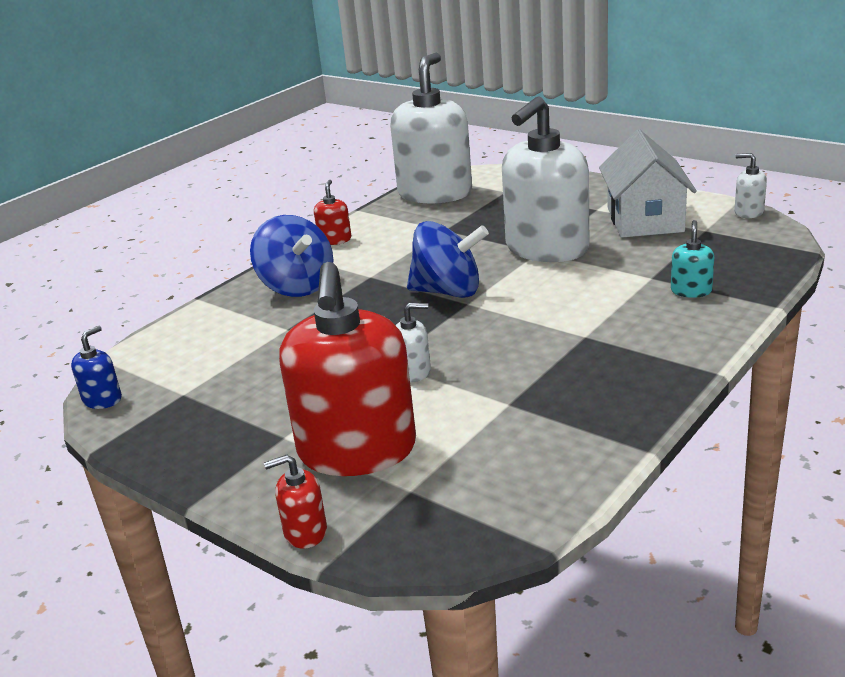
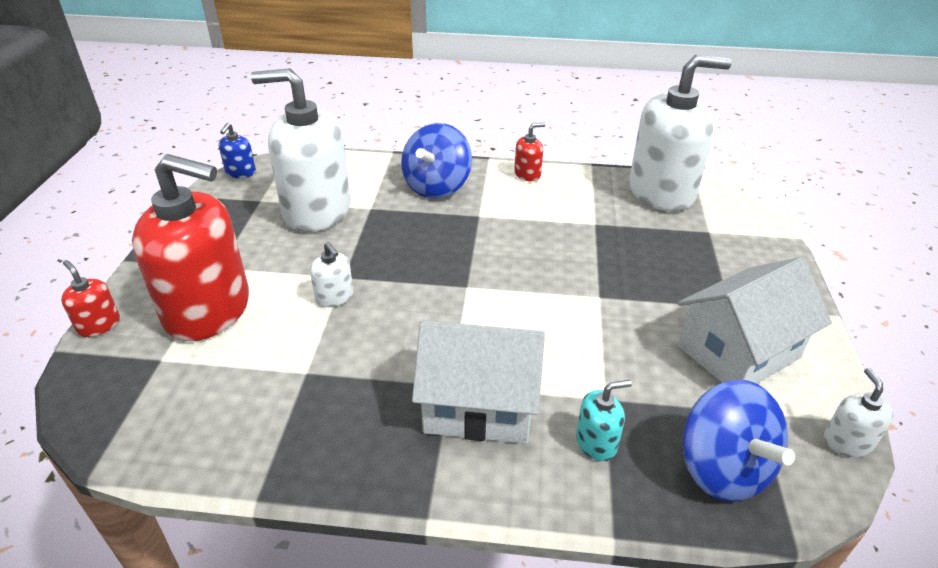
camera: 55 degrees right, 10 degrees up
(102, 399) = (240, 172): blue soap dispenser -> blue soap dispenser turned 105 degrees clockwise
(357, 450) = (208, 310): red soap dispenser -> red soap dispenser turned 135 degrees counterclockwise
(448, 291) = (480, 267): blue spinning top -> blue spinning top (722, 469)
(546, 248) = (608, 300): white soap dispenser -> white soap dispenser (316, 211)
(618, 327) = (479, 405): none -> white house

